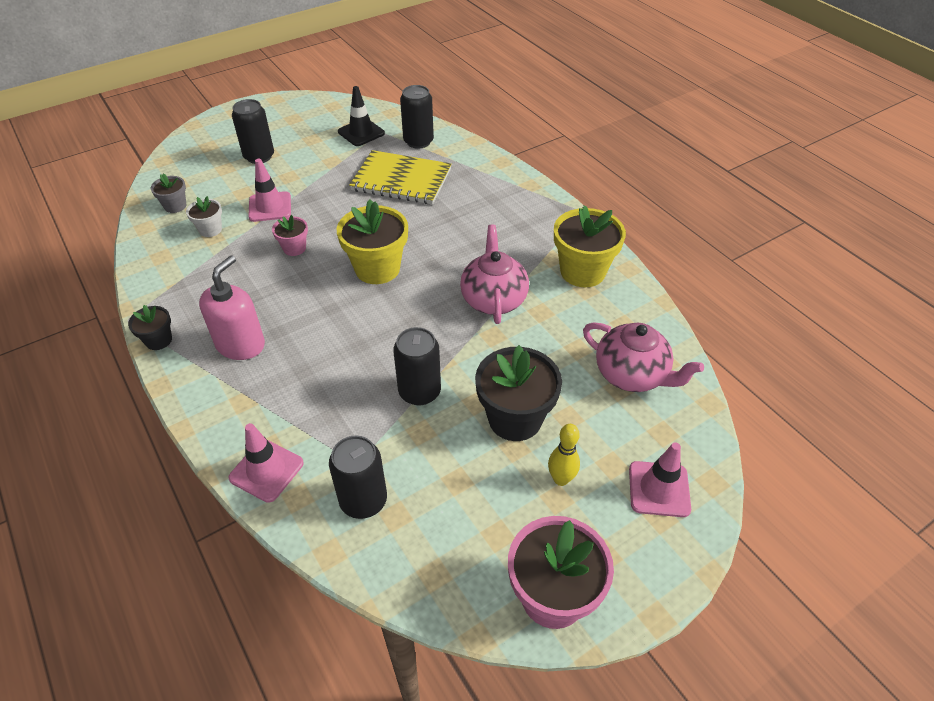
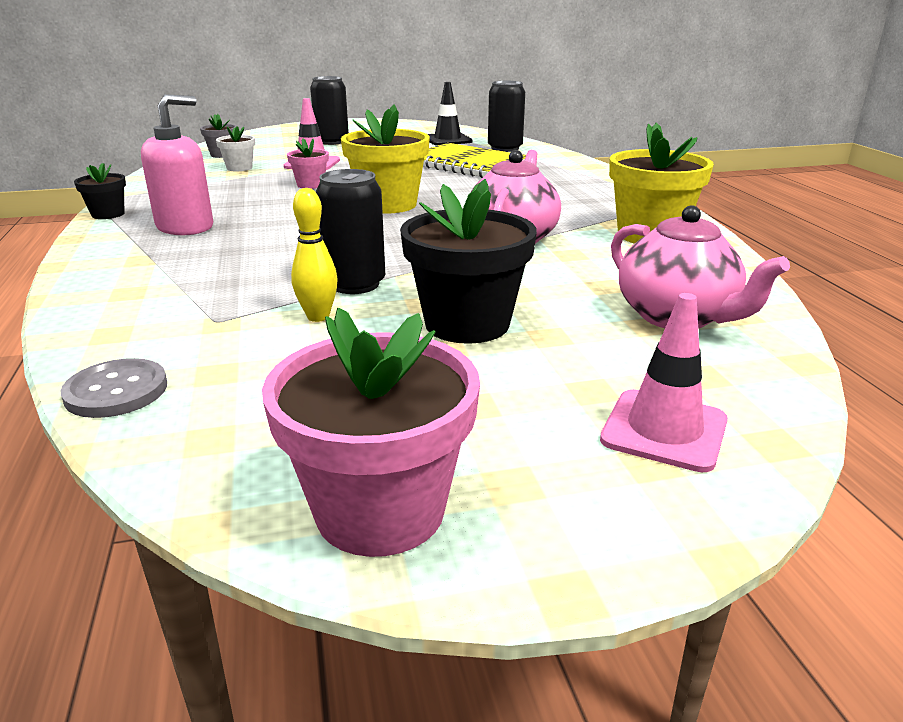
camera: 20 degrees right, 20 degrees down
(266, 470) = (102, 308): pink traffic cone -> none
(349, 552) = (116, 391): none -> grey button
(363, 500) = (189, 351): black can -> none
(561, 479) = (495, 387): yellow bowling pin -> yellow bowling pin (318, 317)

